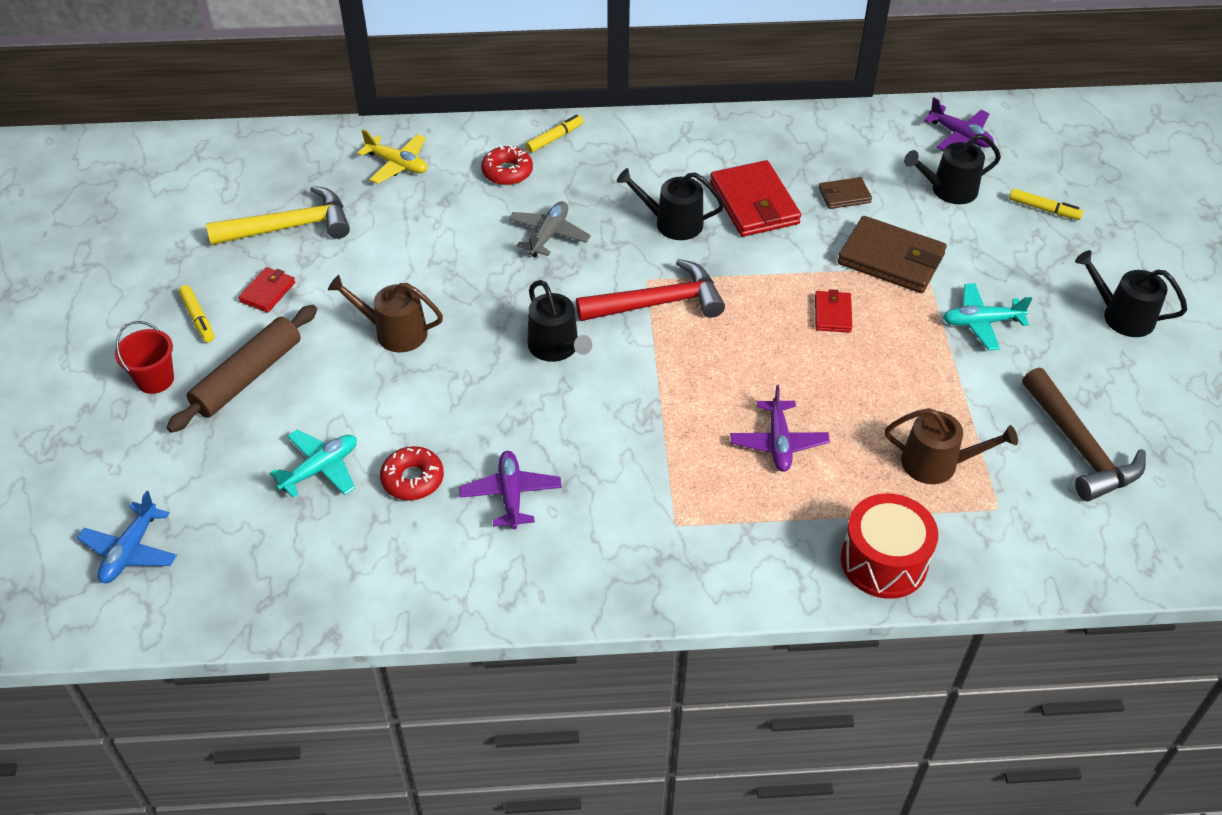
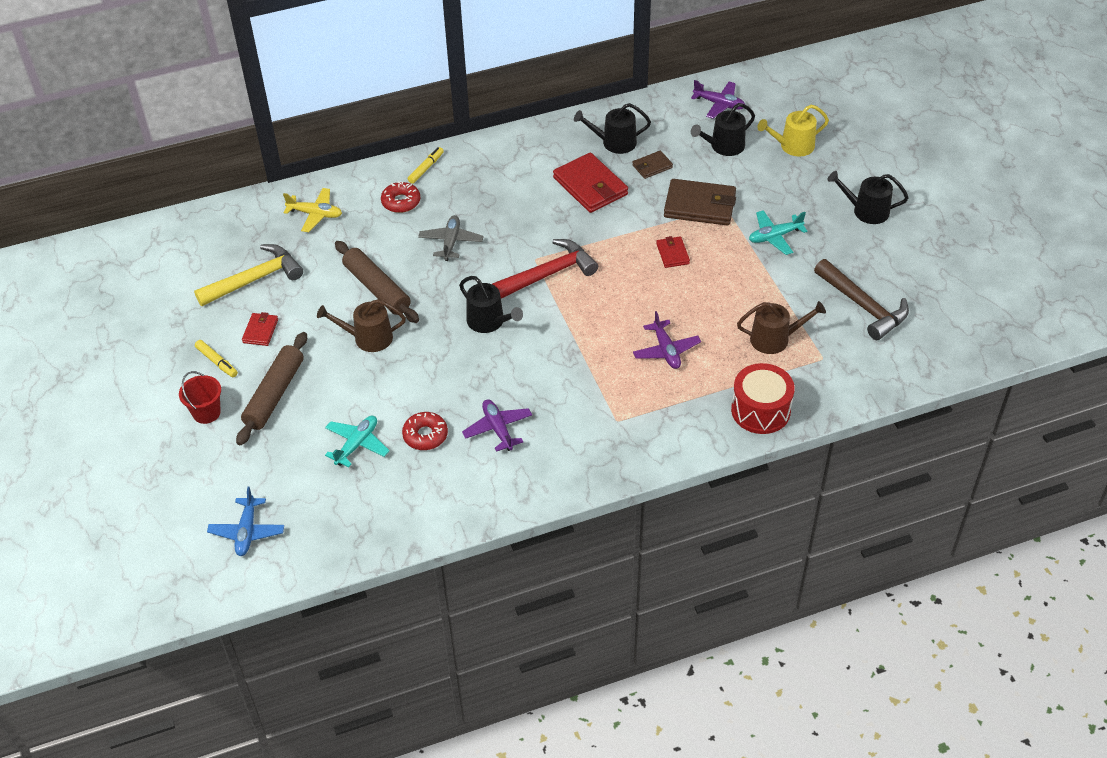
camera: 15 degrees left, 0 degrees up
(433, 272) = (377, 288): none -> brown rolling pin
(672, 223) = (537, 213): black watering can -> black watering can (614, 143)
(1043, 209) = (793, 146): yellow marker -> yellow watering can

